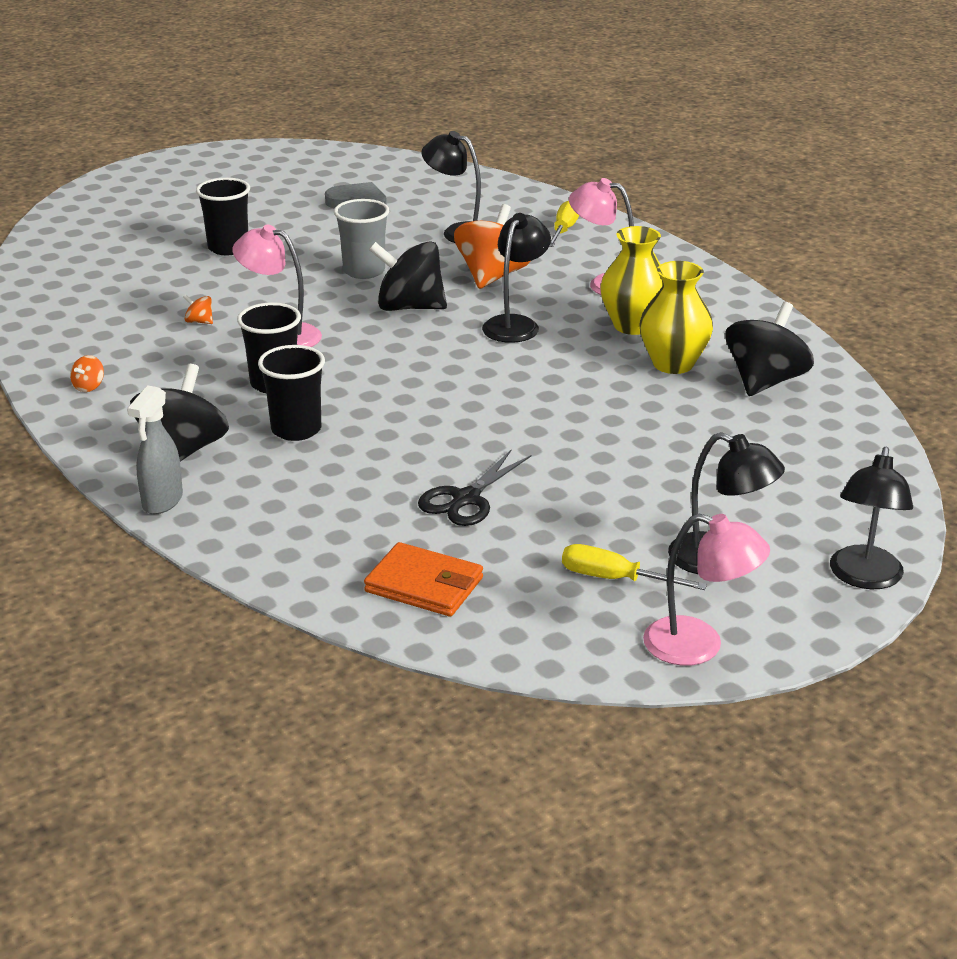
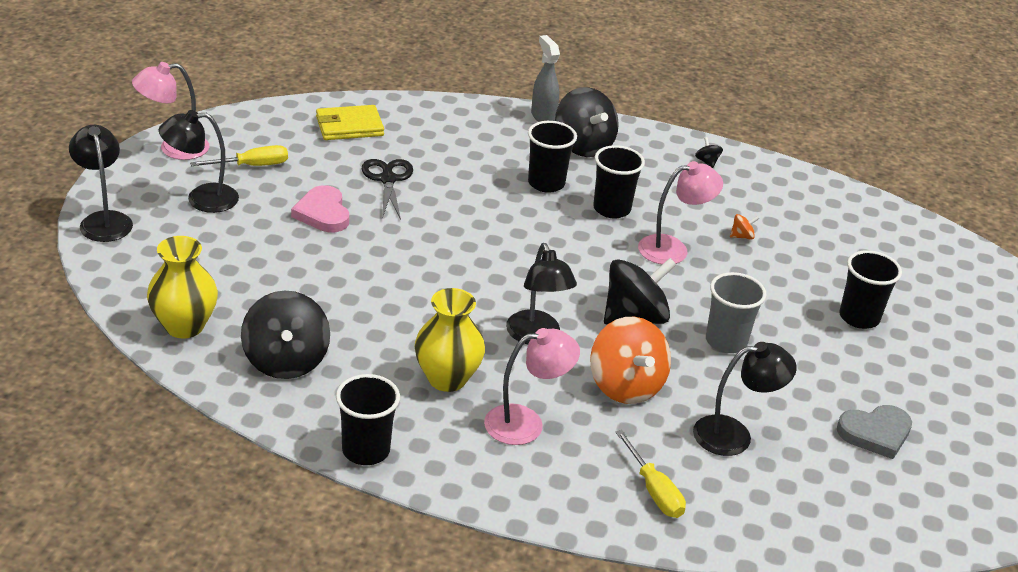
camera: 135 degrees right, 5 degrees up
(89, 386) = (707, 162): orange spinning top -> black spinning top
(424, 585) = (349, 126): orange wallet -> yellow wallet
(588, 490) = (323, 213): none -> pink heart
(673, 364) = (373, 348): yellow vase -> yellow vase (184, 326)
(753, 310) = (366, 450): none -> black cup

